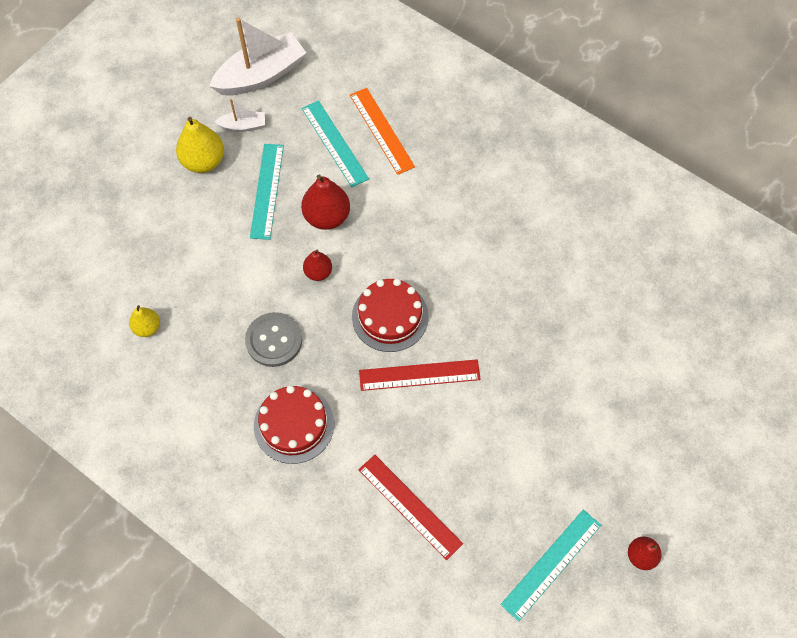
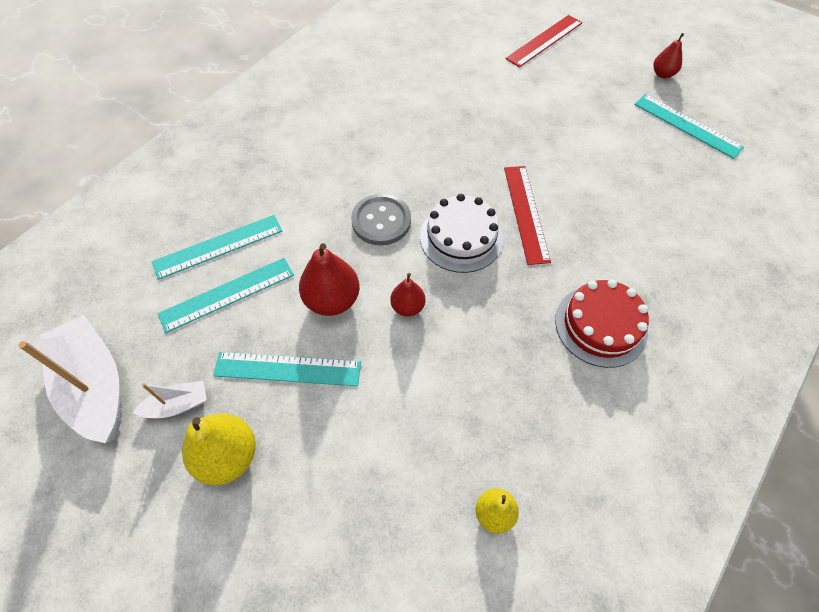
camera: 90 degrees left, 5 degrees down
(243, 126) = (177, 405): white boat -> white boat turned 75 degrees clockwise
(274, 340) = (499, 351): grey button -> grey button (381, 221)
(381, 130) = (218, 247): orange ruler -> turquoise ruler
(390, 316) = (461, 237): red cake -> white cake
(409, 506) = (665, 221): red ruler -> red ruler (544, 41)

